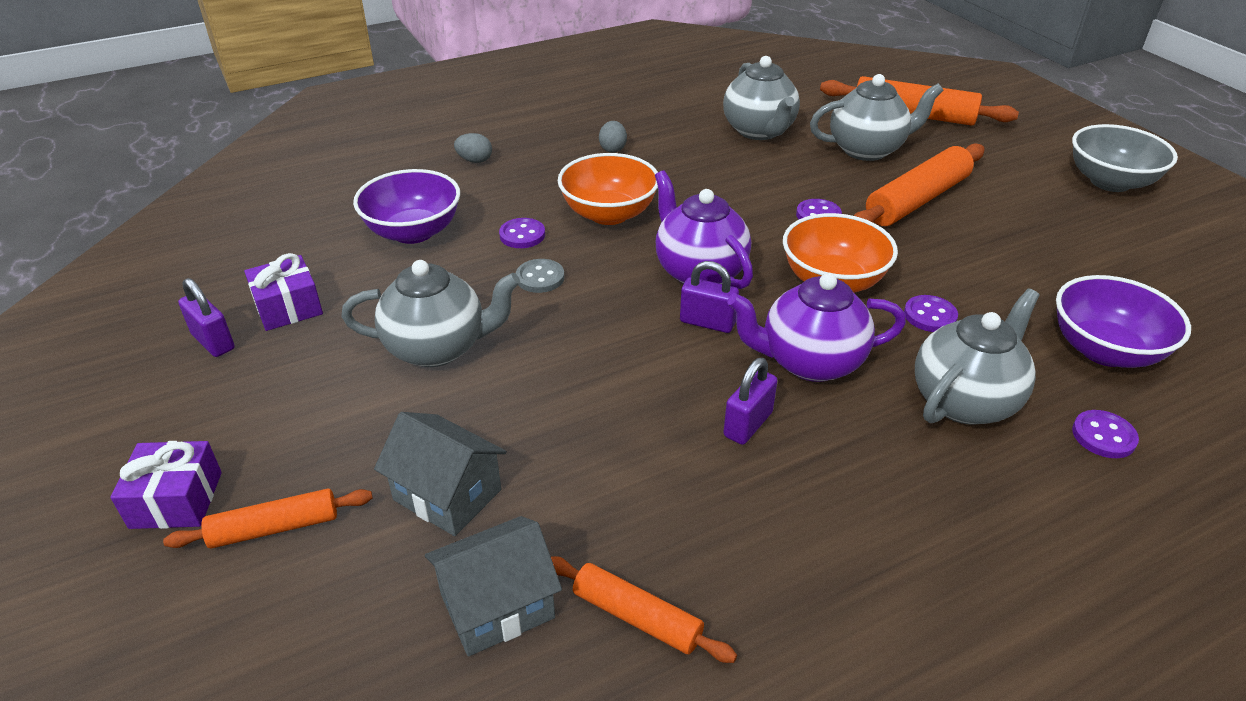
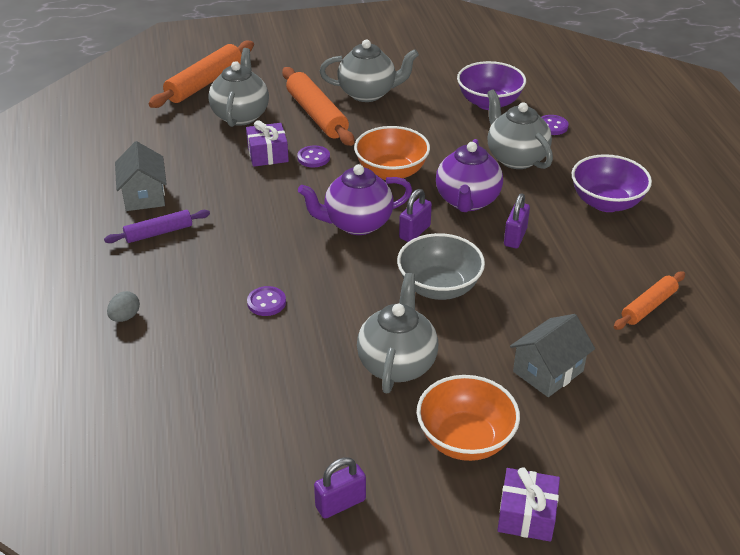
camera: 75 degrees left, 0 degrees up
(274, 528) = (563, 458): orange rolling pin -> none
(288, 307) = (309, 453): purple gift -> purple gift (268, 154)
(413, 232) = (228, 367): purple bowl -> purple bowl (606, 202)
(497, 606) = (636, 358): grey house -> grey house (144, 196)
(540, 278) = (330, 300): grey button -> none
(609, 214) = (260, 252): orange bowl -> orange bowl (465, 439)
(613, 149) = (159, 233): grey egg -> purple rolling pin
(748, 424) = (515, 237): purple padlock -> purple padlock turned 60 degrees clockwise
(759, 131) = (181, 154): grey teapot -> grey teapot (368, 93)
(930, 315) = (439, 147): purple button -> none
(1110, 182) = (334, 44): grey bowl -> grey bowl (439, 287)

